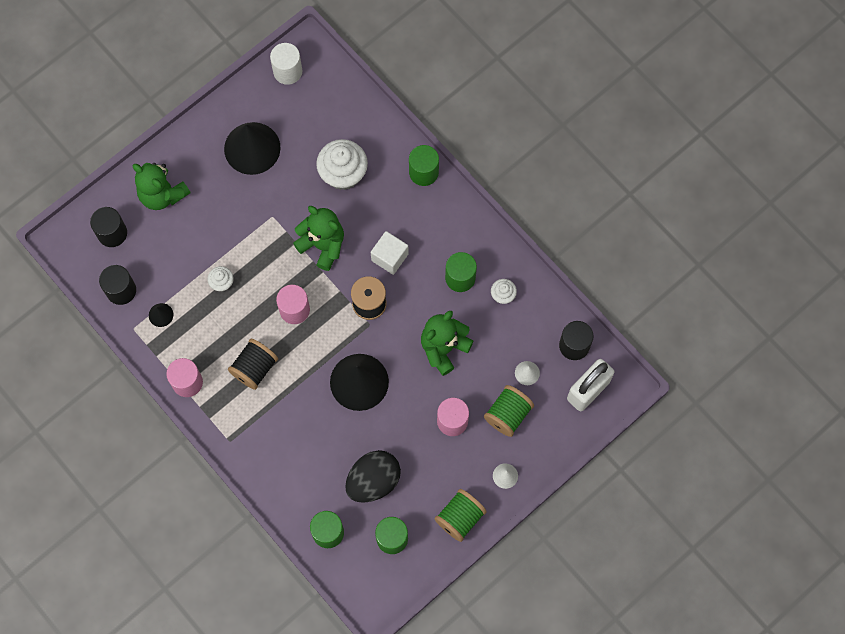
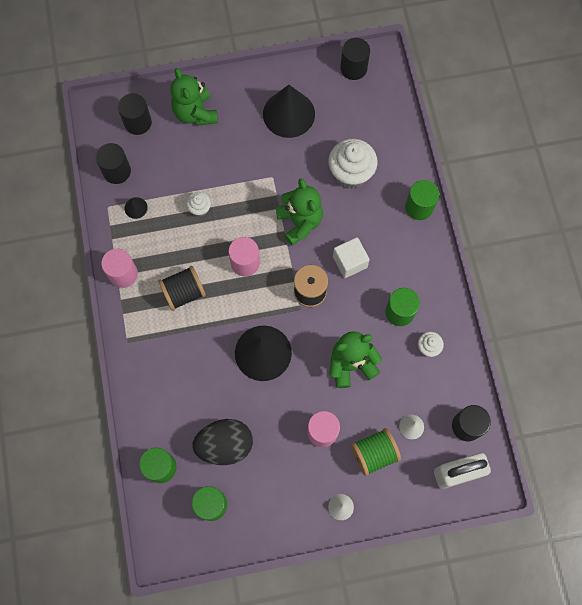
camera: 30 degrees right, 0 degrees up
(287, 71) = (353, 68): white cylinder -> black cylinder
(460, 518) = (280, 521): green spool -> none

